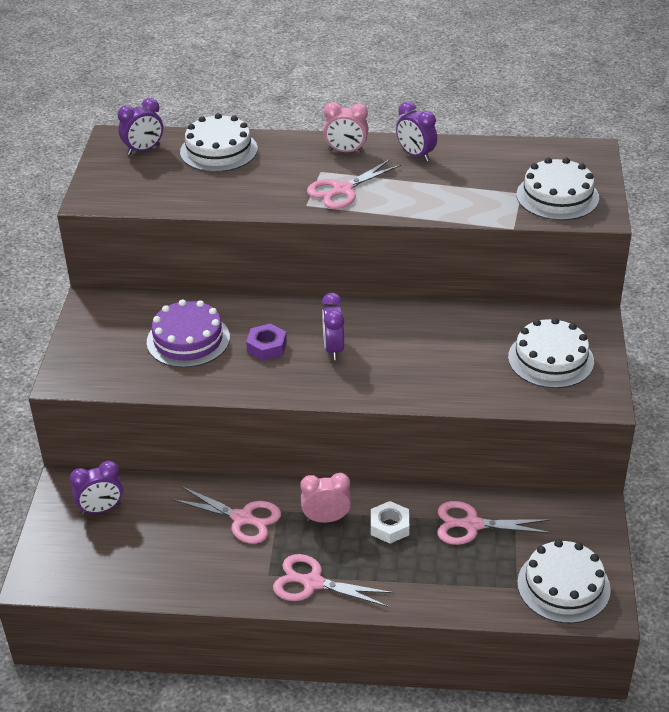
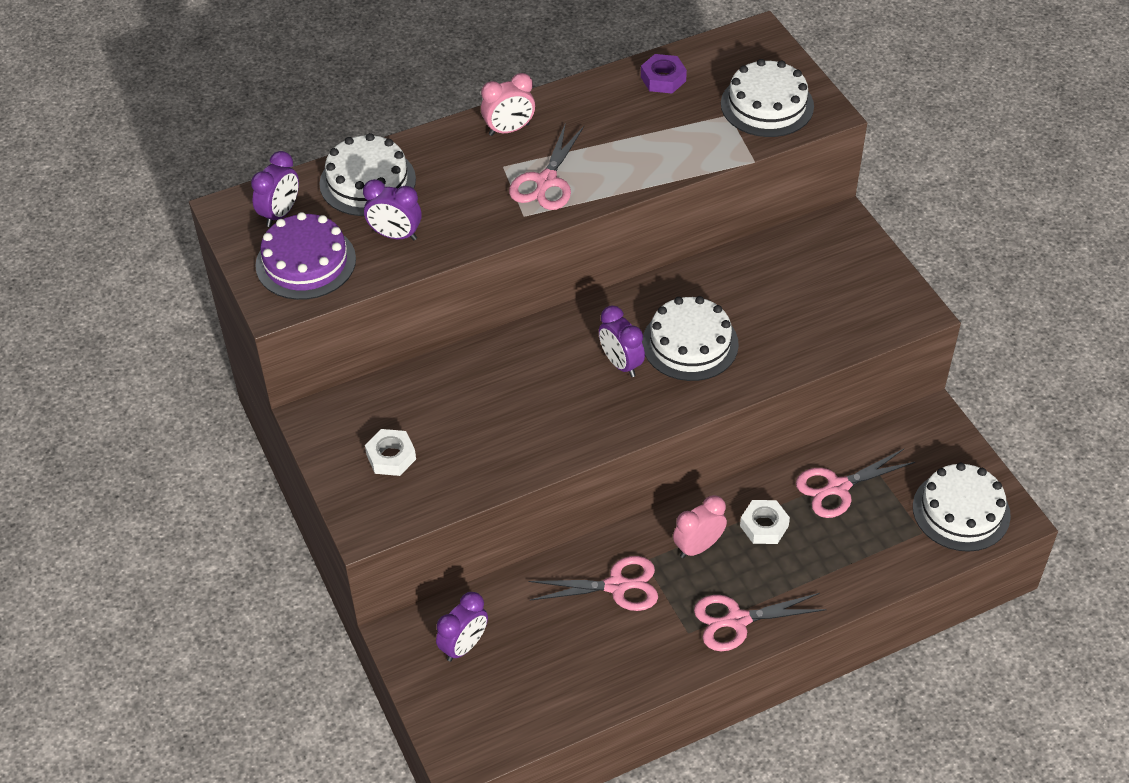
camera: 30 degrees left, 10 degrees up
(119, 344) = (391, 457): none -> white nut
(188, 340) = (461, 419): purple cake -> purple cake (305, 262)
(267, 347) = (551, 391): purple nut -> purple nut (663, 79)
(415, 155) = (586, 107): purple clock -> purple clock (395, 235)
(550, 359) = (837, 284): white cake -> white cake (690, 343)

